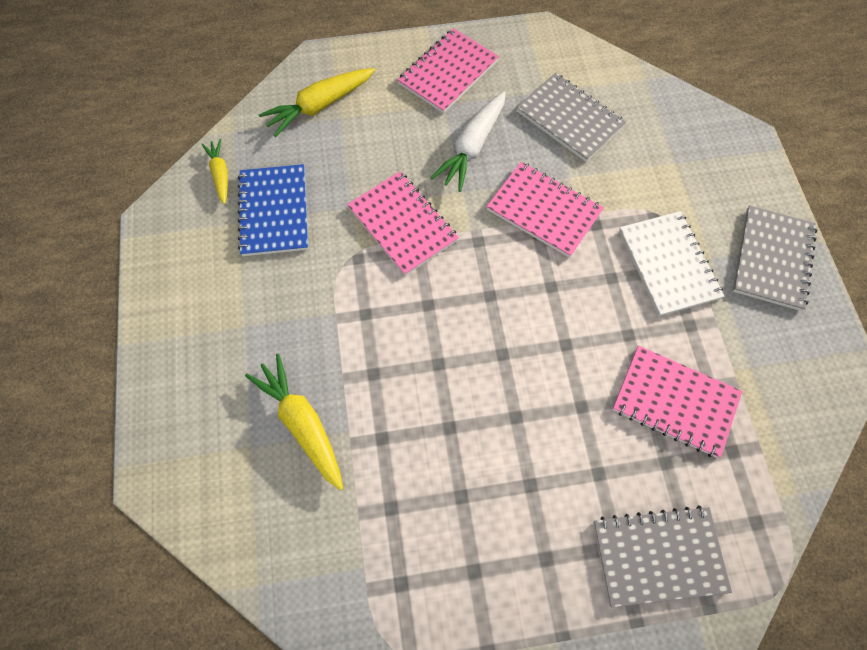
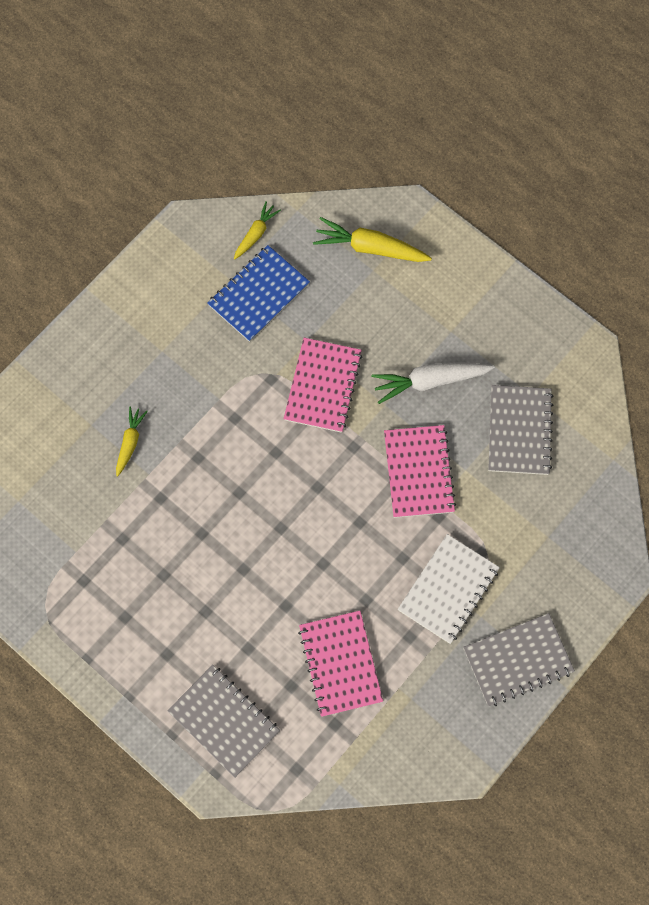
camera: 50 degrees right, 5 degrees up
(302, 423) = (130, 442): yellow carrot -> yellow carrot, size x0.59
(448, 73) = (483, 311): pink notebook -> none

